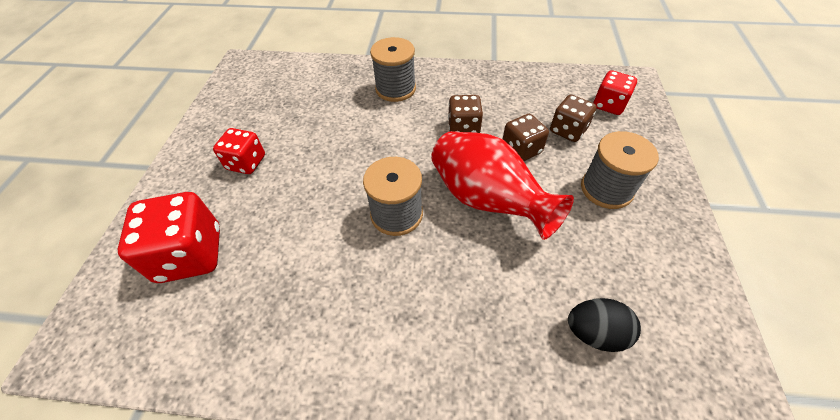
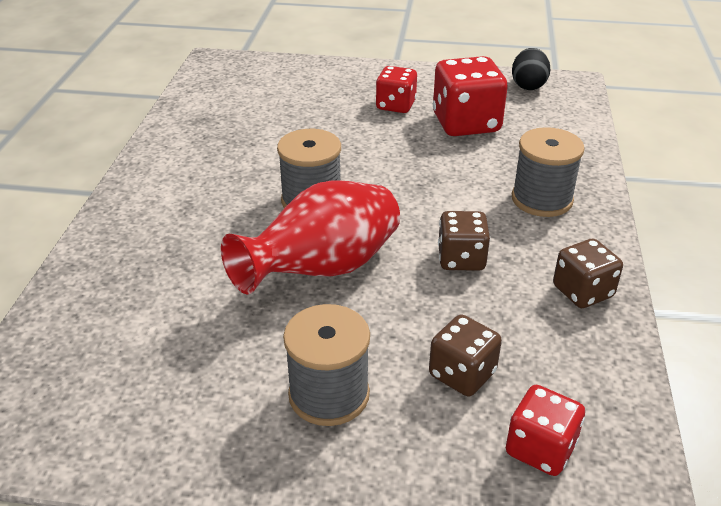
camera: 90 degrees right, 15 degrees down
(190, 255) = (284, 93): red dice -> red dice (466, 123)
(521, 150) = (415, 312): brown dice -> brown dice (582, 291)
(595, 332) = (121, 334): black egg -> black egg (528, 85)

